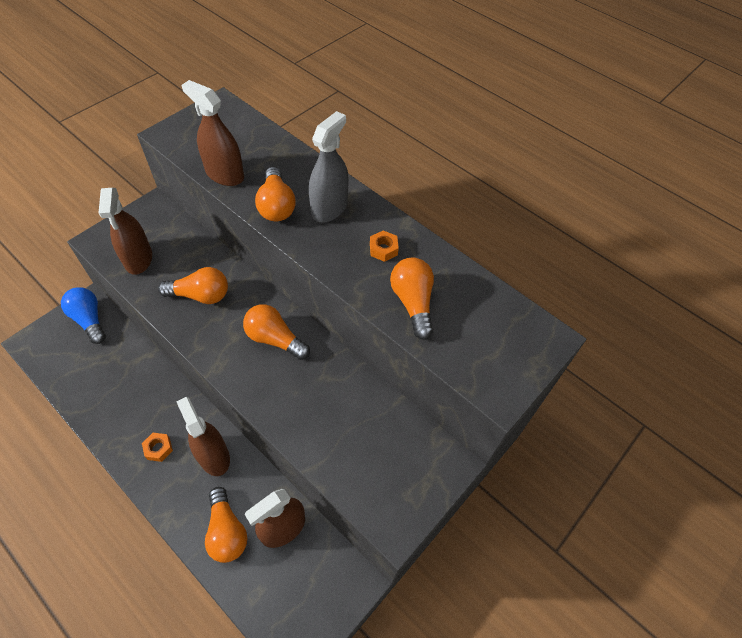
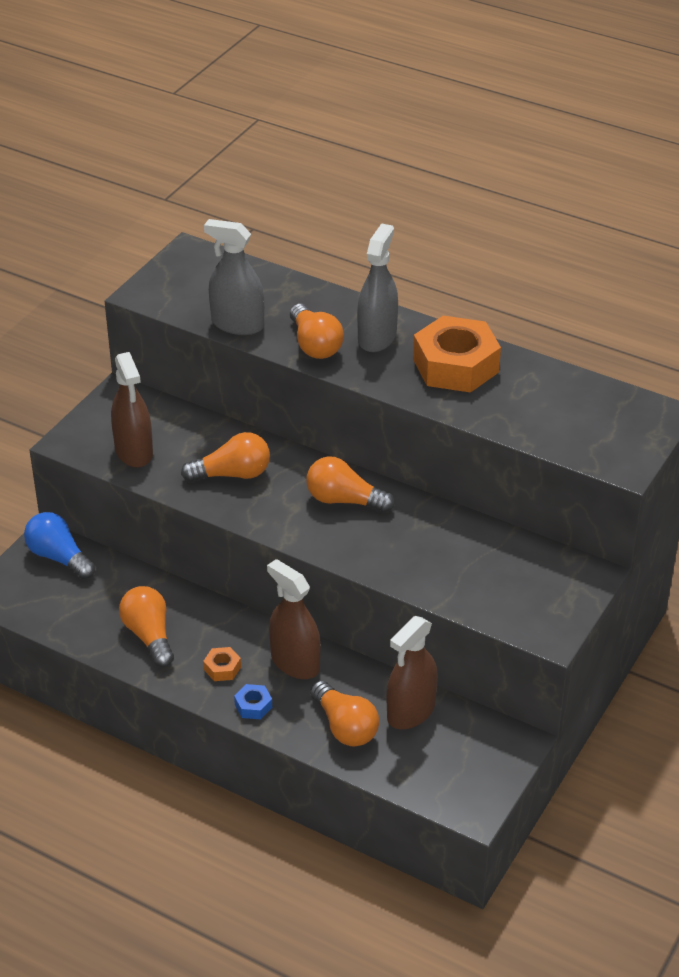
camera: 10 degrees left, 15 degrees down
(166, 492) = (253, 706): none -> blue nut
(224, 174) = (237, 324): brown spray bottle -> grey spray bottle
(383, 249) = (455, 366): orange nut -> orange nut, size x2.41
(413, 303) = (507, 407): orange light bulb -> orange light bulb (149, 636)

